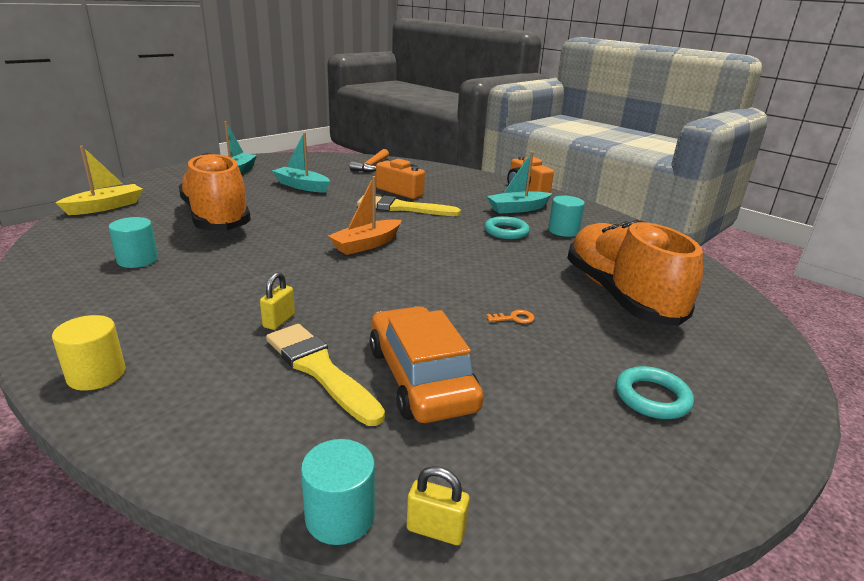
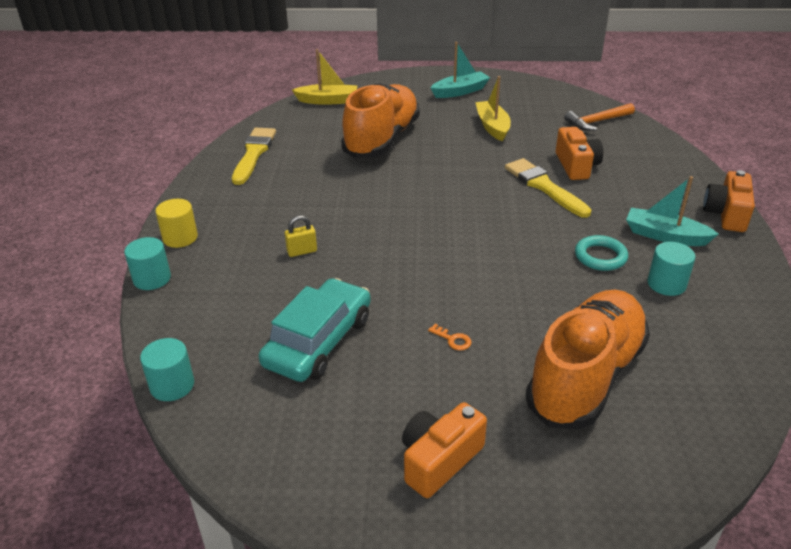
camera: 50 degrees right, 10 degrees up
(137, 260) = (290, 160): turquoise cylinder -> turquoise cylinder (152, 279)
(302, 186) = (492, 126): turquoise boat -> yellow boat
(320, 370) = (275, 300): yellow brush -> yellow brush (253, 154)
(366, 244) = (451, 214): orange boat -> none
(421, 378) = (319, 341): orange car -> turquoise car
(436, 530) = (196, 424): yellow padlock -> none
(652, 397) = (439, 460): turquoise ring -> orange camera

